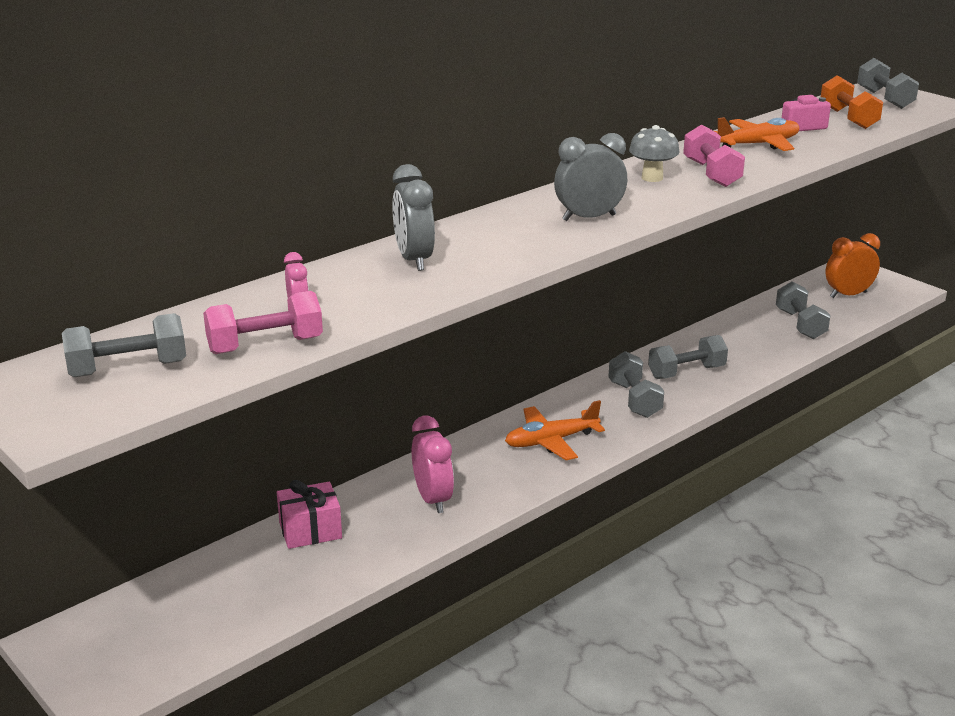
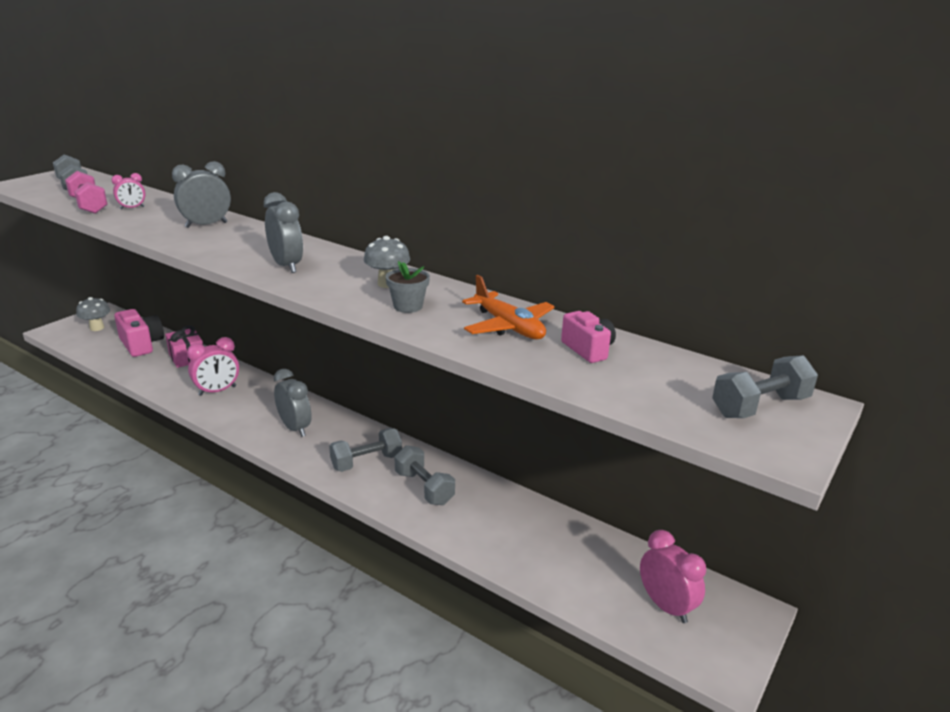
camera: 75 degrees right, 0 degrees up
(126, 640) = (97, 328): none -> grey mushroom
(234, 580) = (141, 344): none -> pink camera
(551, 441) = (295, 428): orange plane -> grey clock
(711, 173) = (408, 306): pink dumbbell -> grey flower pot
(800, 324) = (561, 563): grey dumbbell -> none
(848, 118) = (645, 378): orange dumbbell -> none
(848, 295) = (665, 606): orange clock -> pink clock

